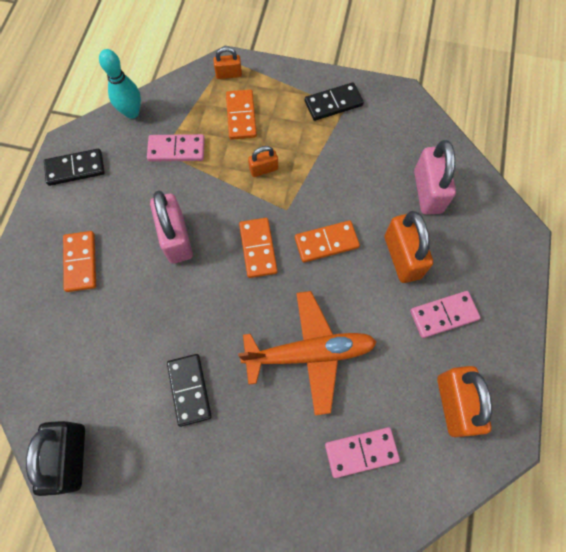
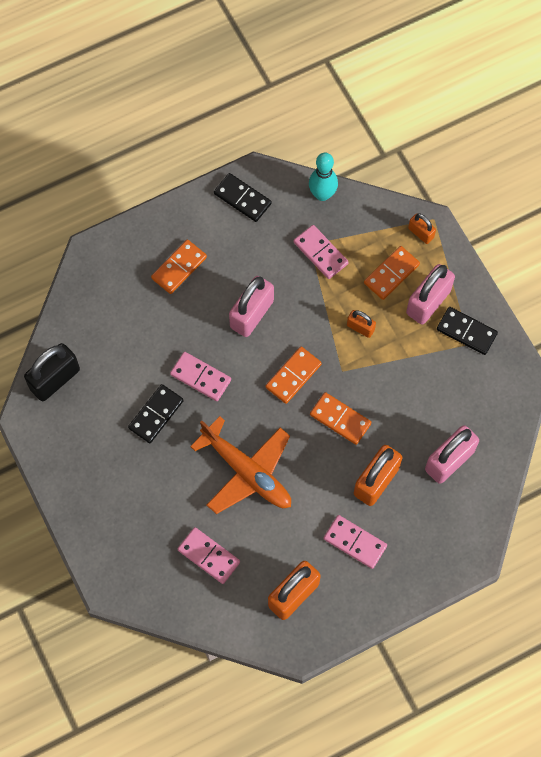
camera: 50 degrees right, 0 degrees up
(191, 323) = (200, 377): none -> pink domino
(287, 110) = (428, 302): none -> pink padlock

